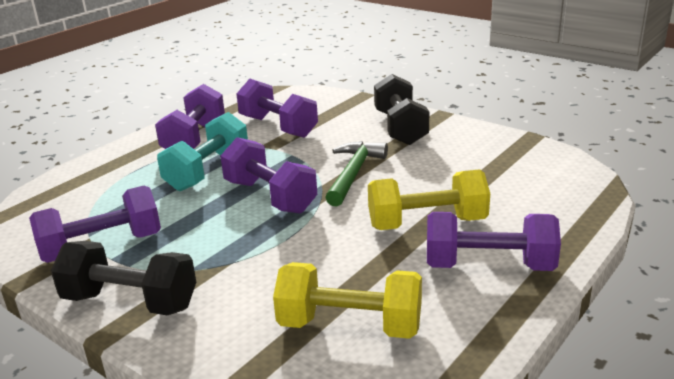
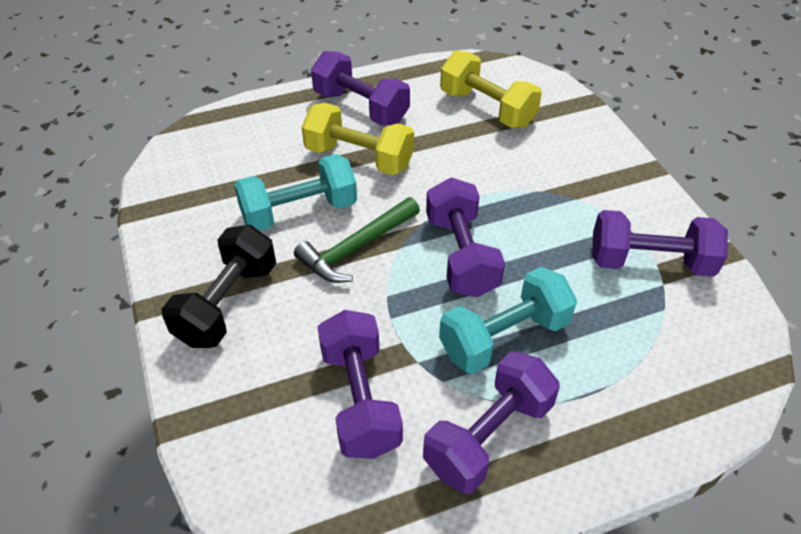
camera: 150 degrees left, 20 degrees up
(130, 302) = (632, 188): black dumbbell -> none
(422, 175) = (299, 212): none -> turquoise dumbbell

